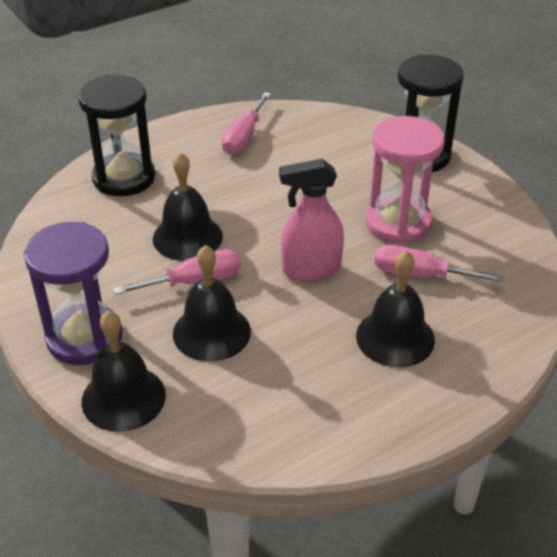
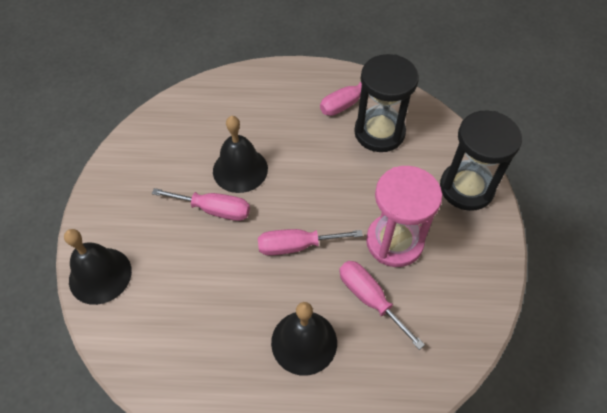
camera: 35 degrees right, 15 degrees up
(84, 338) = (116, 214): purple hourglass -> none
(124, 178) = (241, 97): black hourglass -> black hourglass (379, 132)
(211, 332) = (191, 258): black bell -> none
(310, 269) = (296, 246): pink spray bottle -> pink screwdriver

